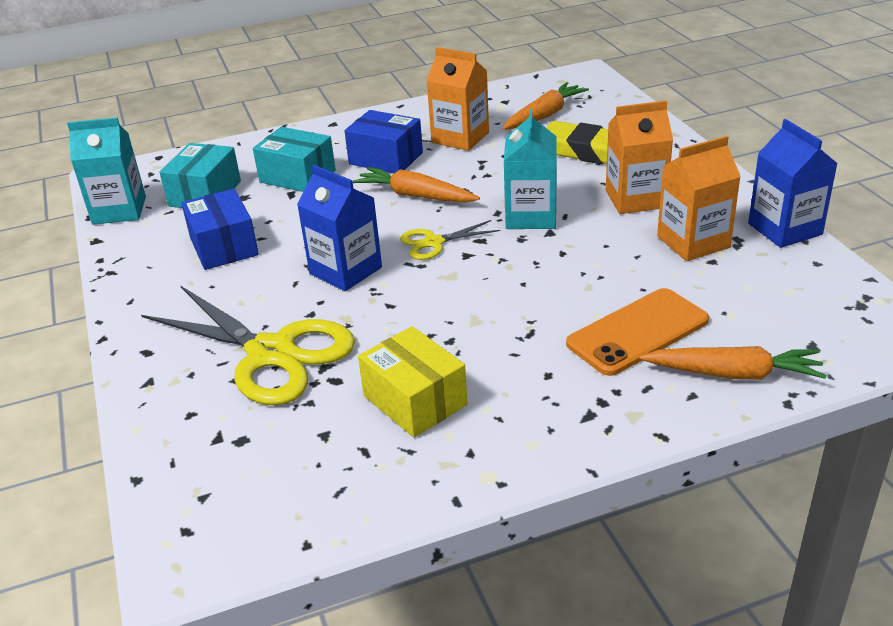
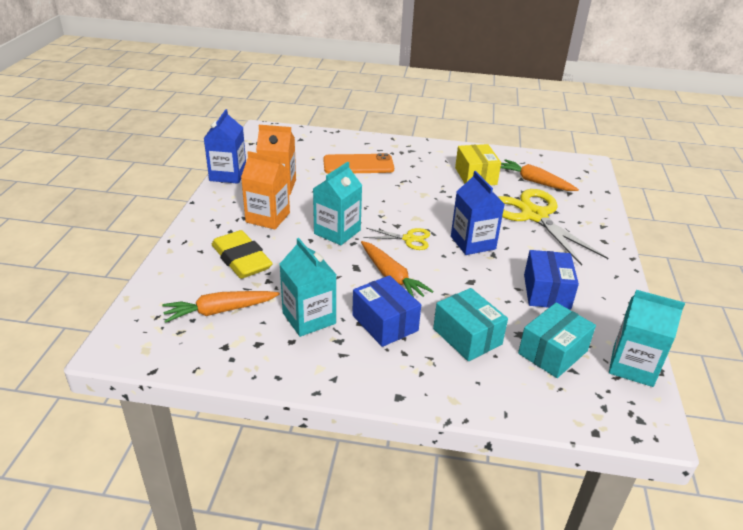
camera: 155 degrees left, 0 degrees up
(460, 137) = (309, 318): orange carton -> turquoise carton
(733, 374) = (343, 142): orange carrot -> orange carrot (535, 182)

